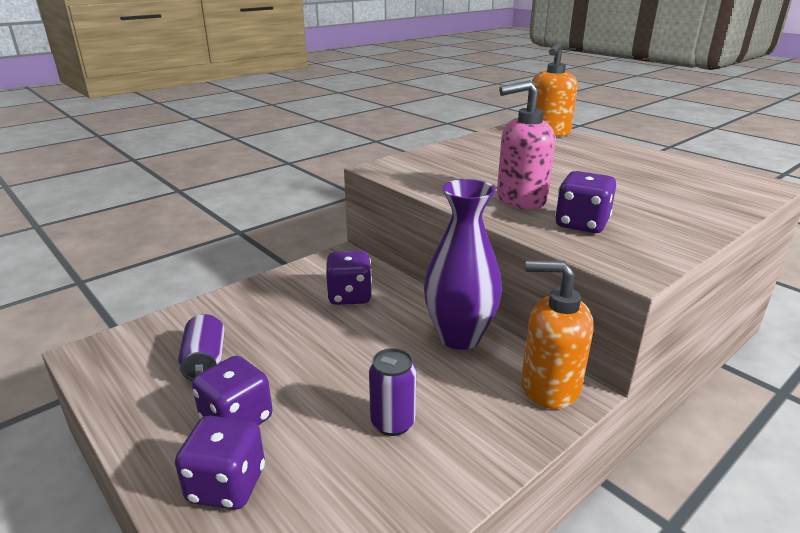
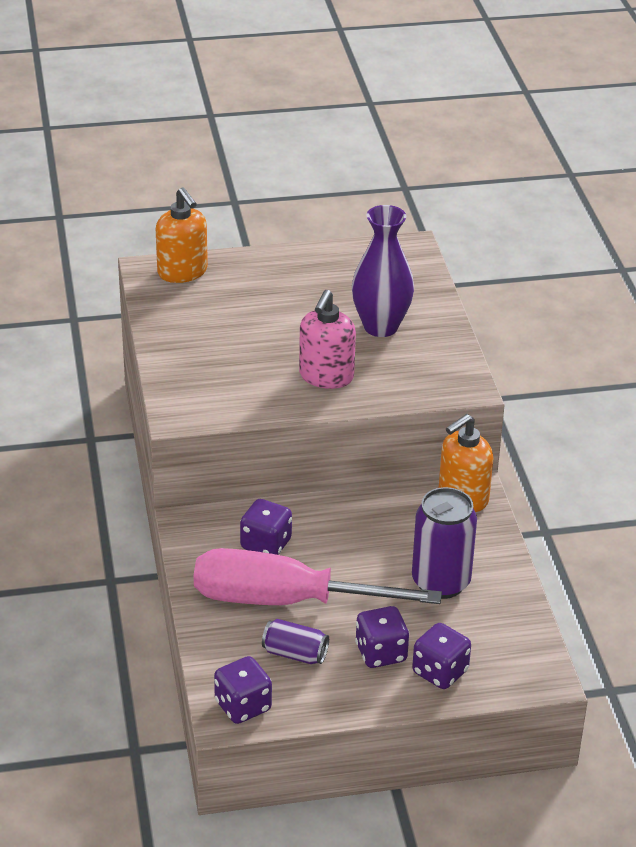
camera: 60 degrees left, 10 degrees up
(281, 331) = (286, 601): none -> pink screwdriver
(393, 423) = (441, 582): purple can -> purple can, size x1.78
(459, 337) = (376, 510): purple vase -> purple vase (380, 327)
(581, 224) = (394, 373): purple dice -> purple dice (243, 706)

